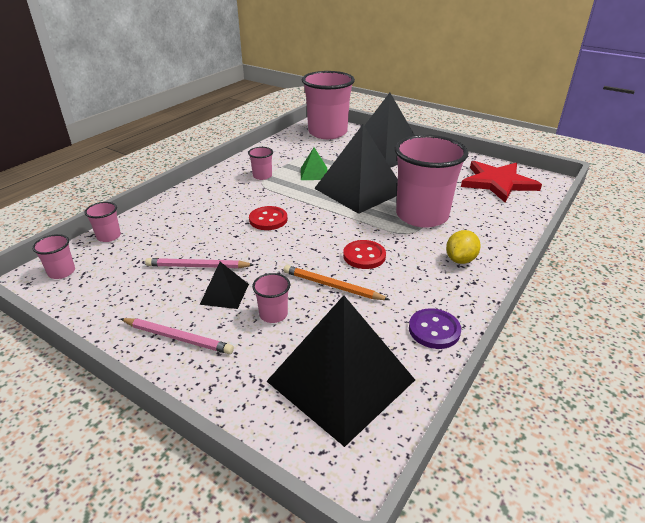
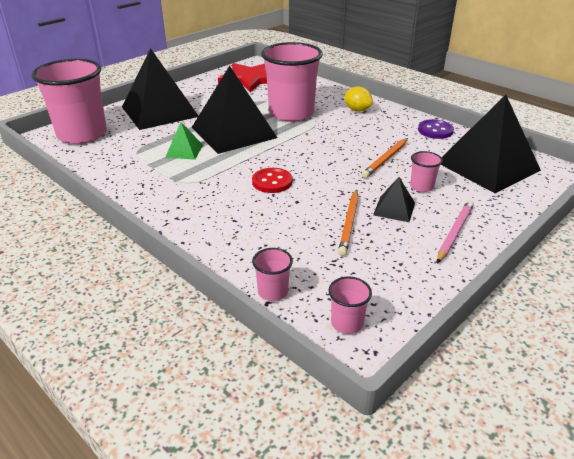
camera: 80 degrees left, 0 degrees up
(197, 266) = (349, 224): pink pencil -> orange pencil
(262, 176) = (170, 181): pink cup -> none
(364, 256) = (346, 143): red button -> none

